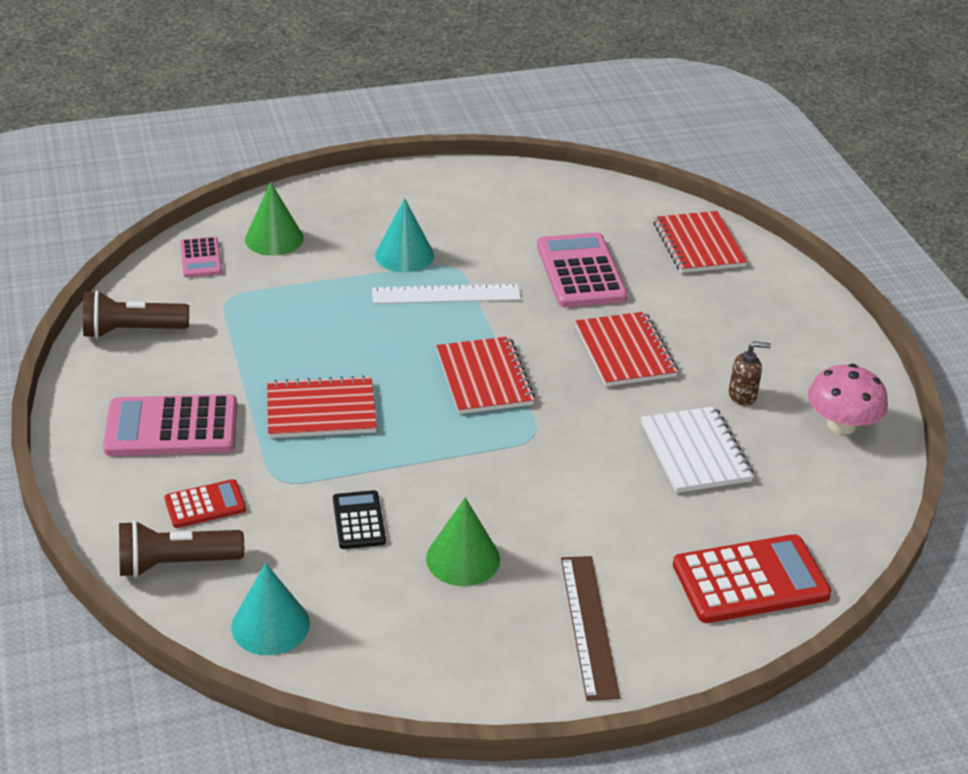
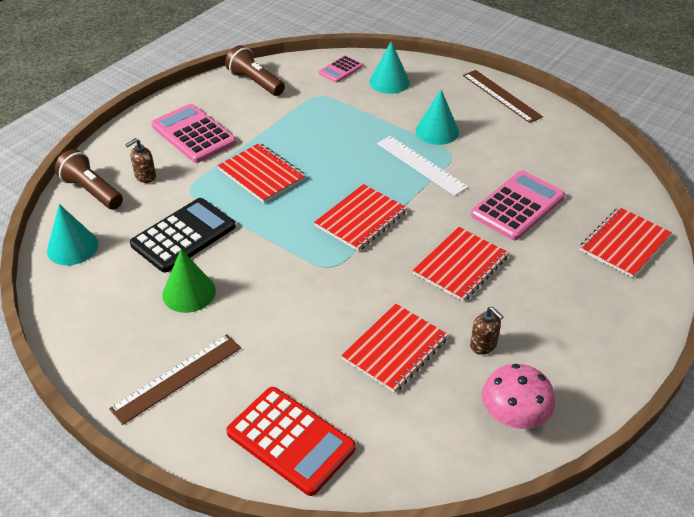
camera: 55 degrees right, 5 degrees up
(205, 504) = (145, 176): red calculator -> brown soap dispenser
(274, 238) = (389, 82): green cone -> turquoise cone
(358, 520) = (183, 235): black calculator -> black calculator, size x1.83
(400, 185) = (501, 96): none -> brown ruler
(695, 452) = (395, 349): white notebook -> red notebook

